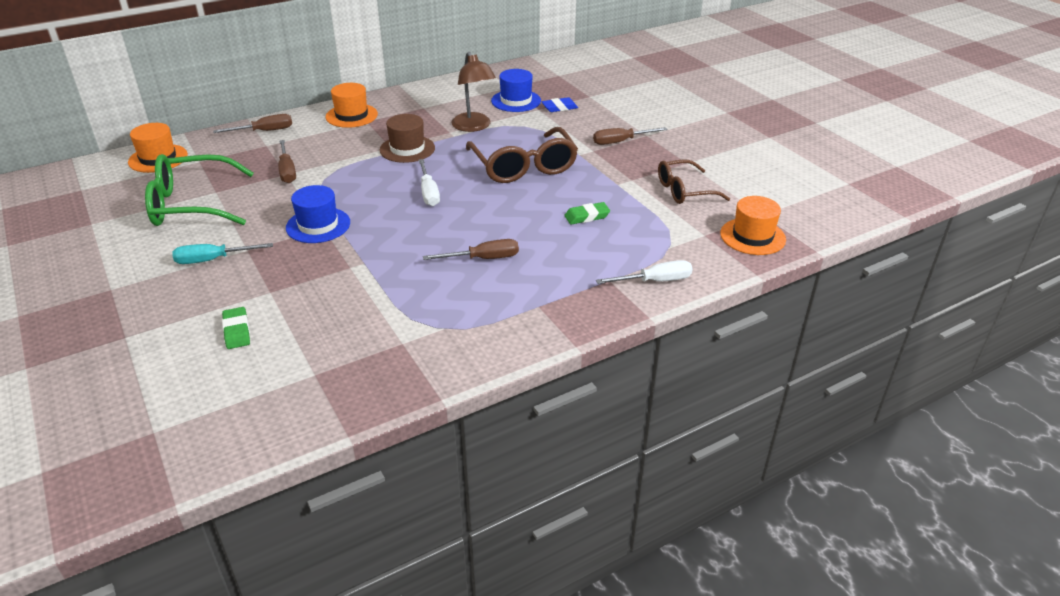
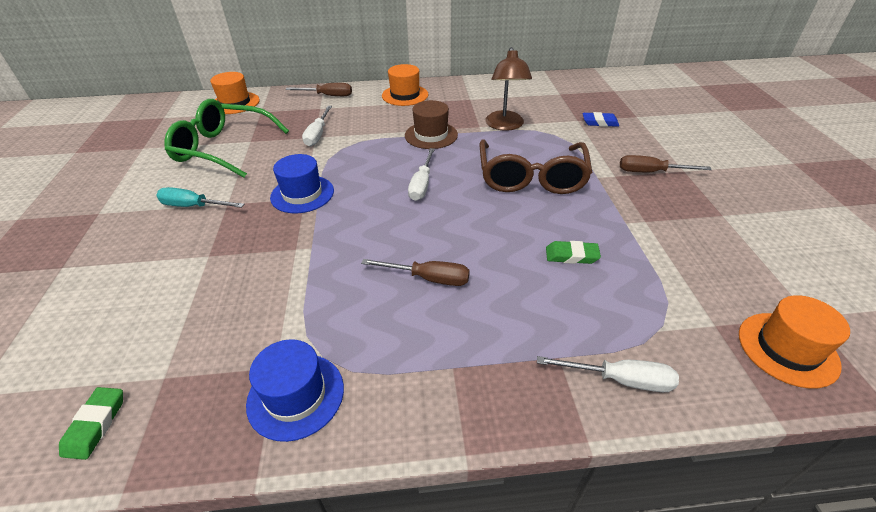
camera: 25 degrees right, 5 degrees up
(237, 331) = (146, 292): green eraser -> green eraser (95, 425)
(287, 171) = (318, 134): brown screwdriver -> white screwdriver
(516, 101) = (559, 108): blue hat -> blue hat (296, 395)
(684, 191) = (707, 252): brown glasses -> none

